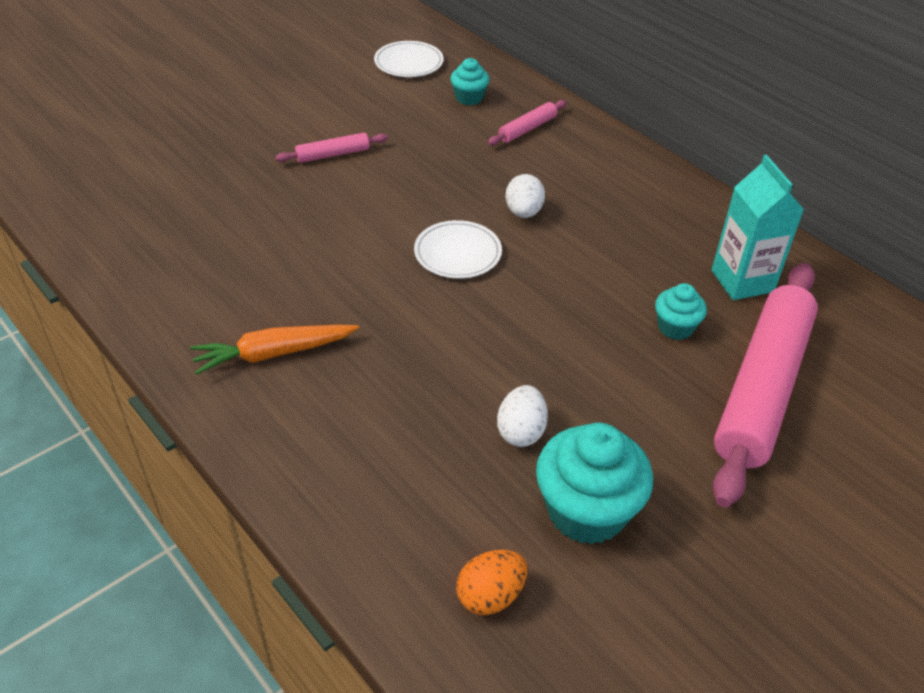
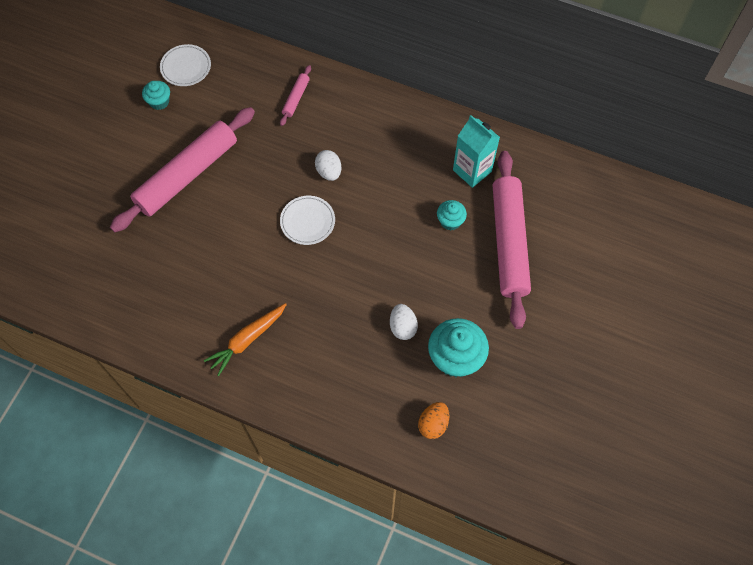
camera: 25 degrees left, 20 degrees up
(333, 155) = (187, 175): pink rolling pin -> pink rolling pin, size x2.37
(469, 98) = (244, 85): turquoise cupcake -> turquoise cupcake (159, 102)

